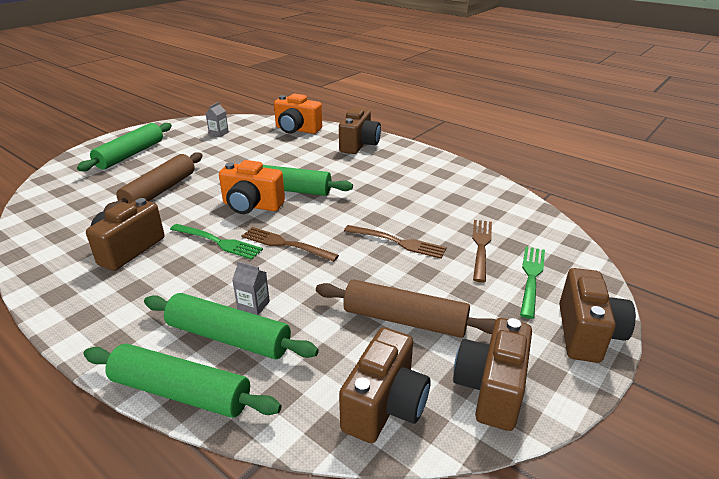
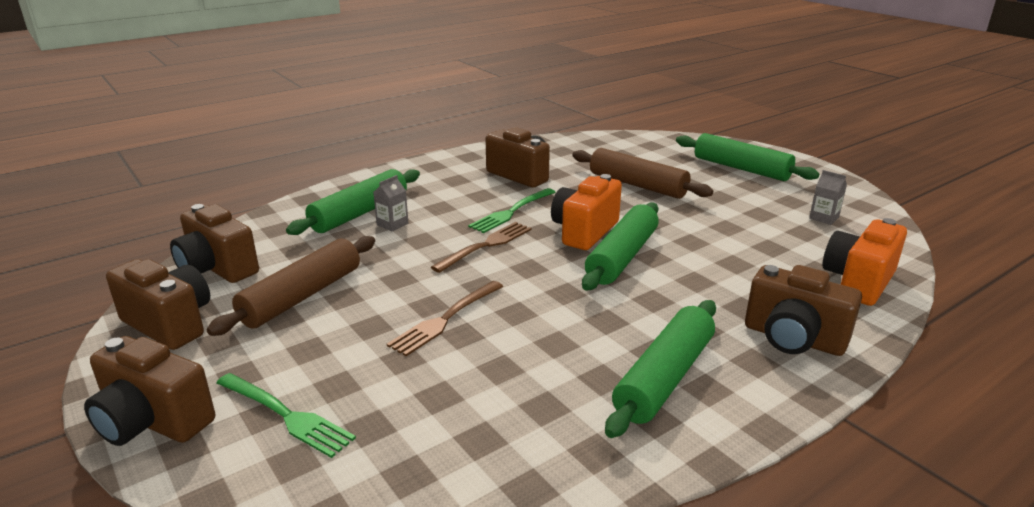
camera: 105 degrees right, 5 degrees down
(181, 392) = (318, 197): green rolling pin -> green rolling pin (664, 378)
(481, 247) = (388, 390): brown fork -> none

